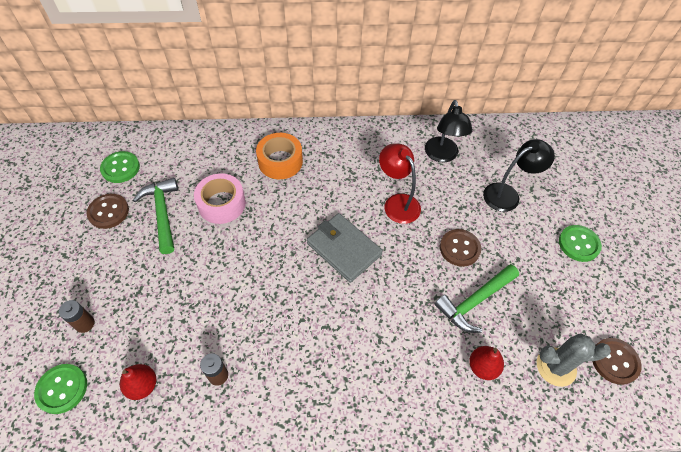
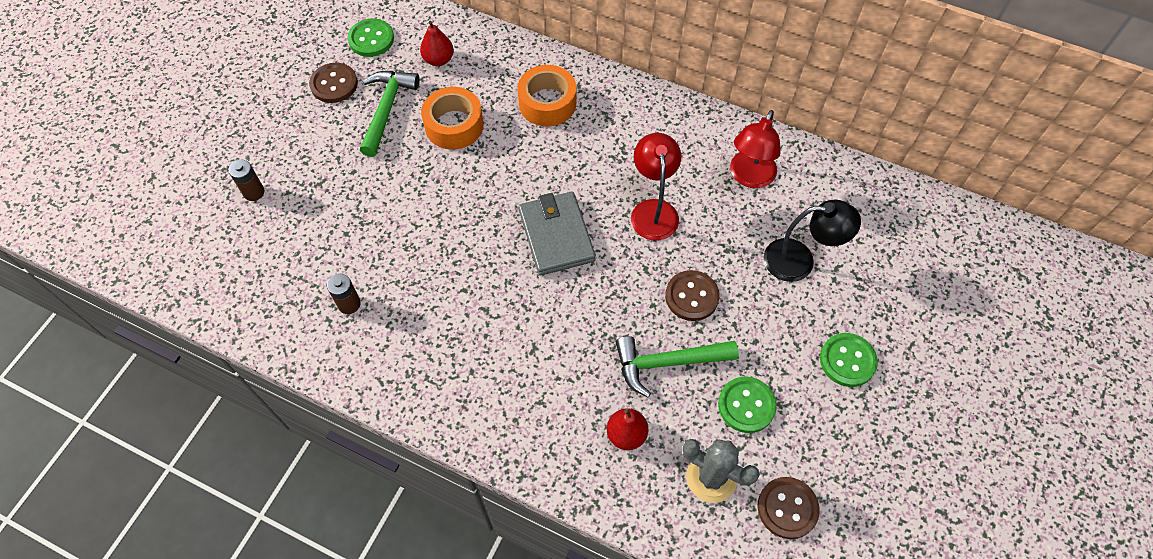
camera: 30 degrees right, 5 degrees up
(62, 389) = (203, 245): green button -> green button (746, 405)
(142, 386) = (275, 278): red pear -> red pear (438, 60)
(222, 204) = (454, 125): pink tape -> orange tape
(442, 155) = (749, 177): black lamp -> red lamp

